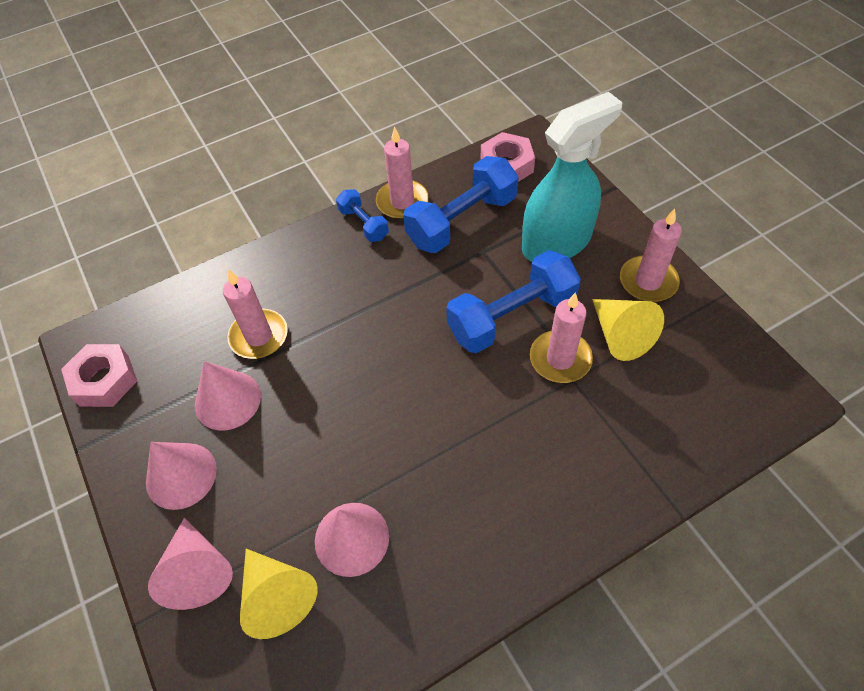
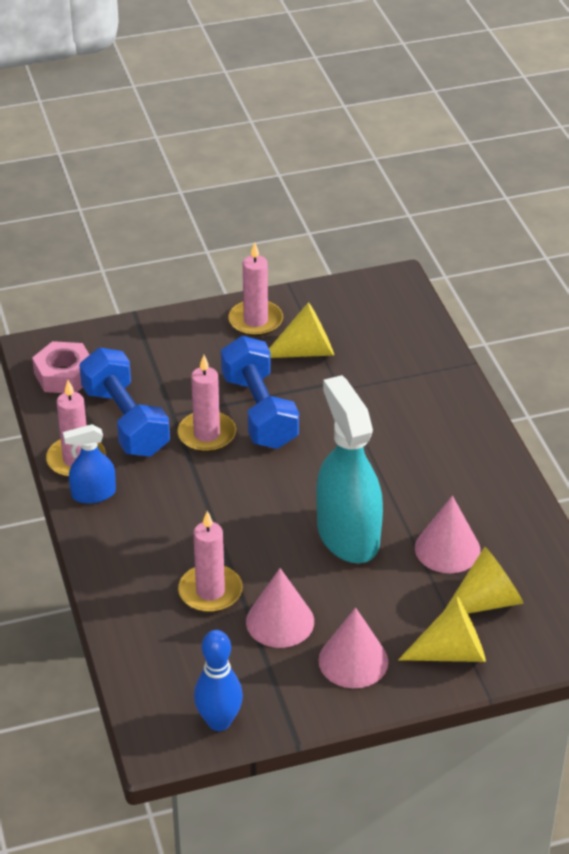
camera: 80 degrees left, 15 degrees down
(104, 380) = (219, 721): pink nut -> blue bowling pin
(198, 571) = (451, 652): pink cone -> yellow cone
(363, 224) = (93, 494): blue dumbbell -> blue spray bottle
(557, 242) = (184, 364): turquoise spray bottle -> turquoise spray bottle (348, 535)
(560, 359) = (316, 392): pink candle -> pink candle (207, 434)

